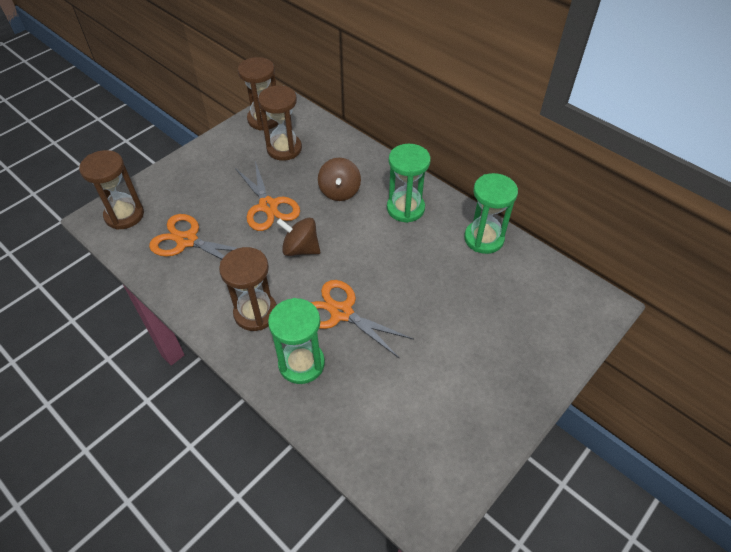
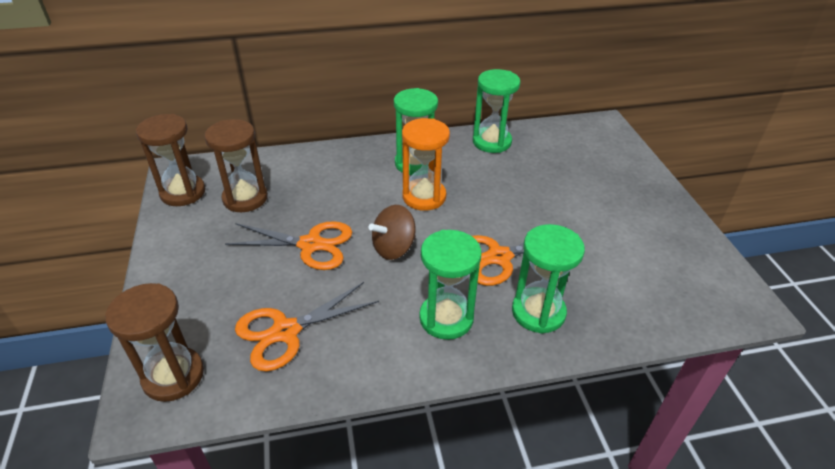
camera: 55 degrees left, 10 degrees down
(255, 313) = (446, 318): brown hourglass -> green hourglass
(339, 191) = (349, 190): brown spinning top -> none
(370, 235) = (424, 197): none -> orange hourglass

